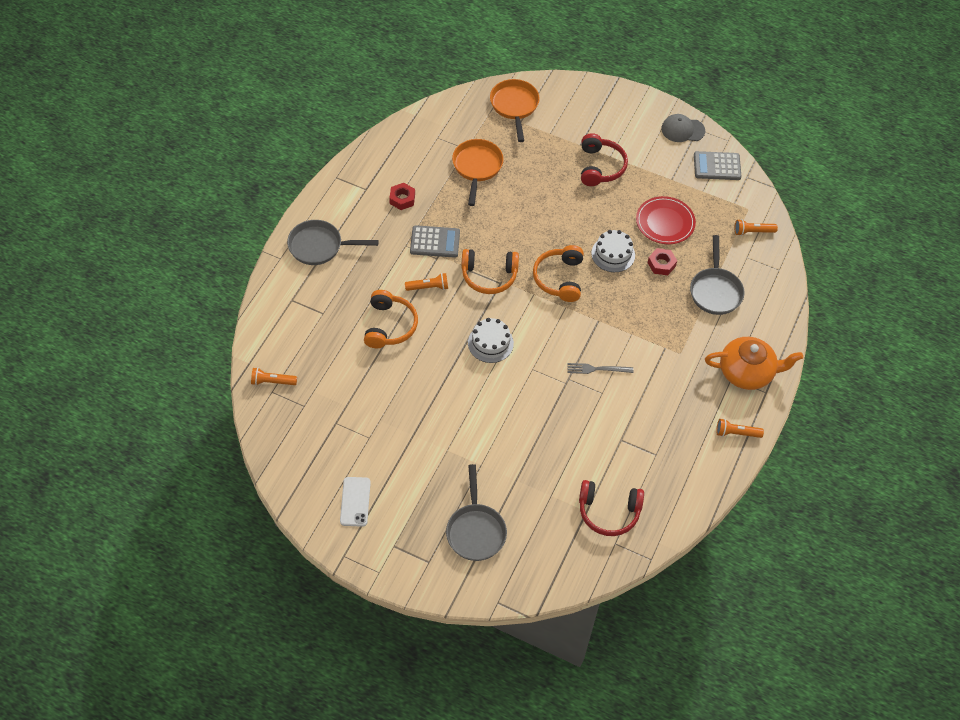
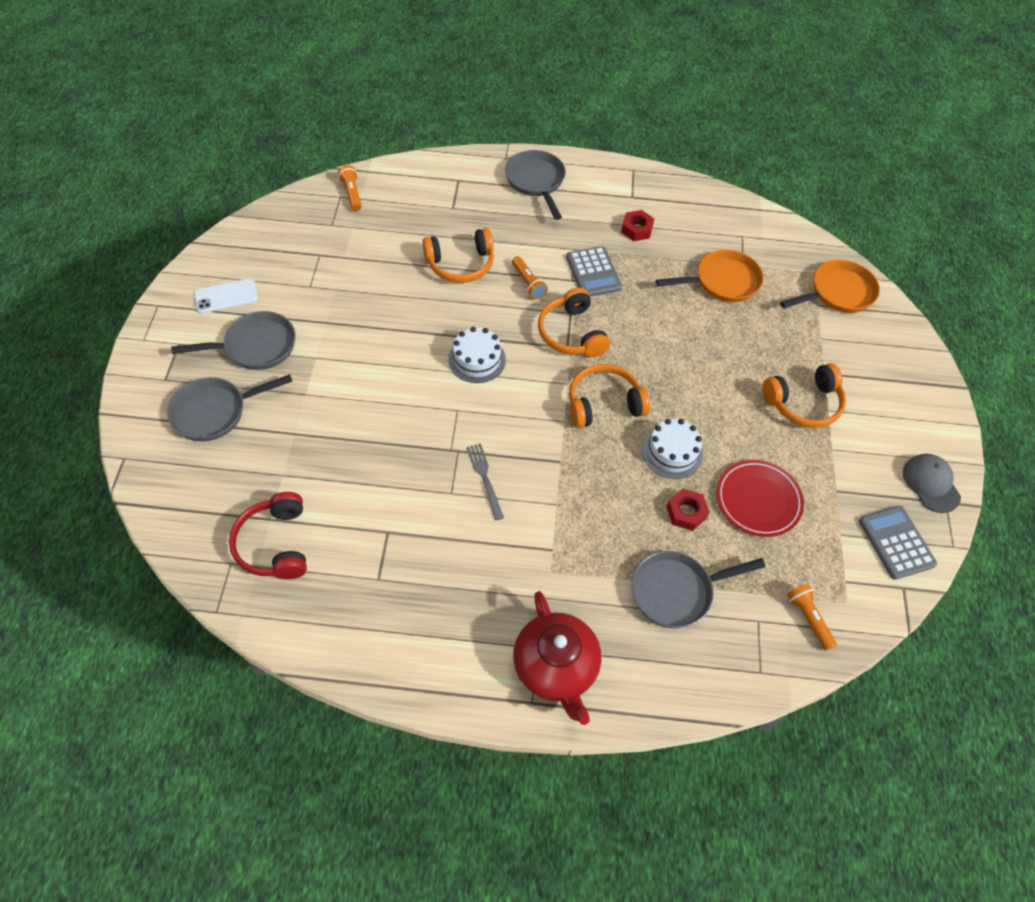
camera: 70 degrees right, 0 degrees up
(419, 490) = (255, 346): none -> grey pan
(600, 167) = (803, 403): red headphones -> orange headphones
(736, 433) = (446, 676): orange flashlight -> none
(747, 372) = (556, 667): orange teapot -> red teapot

